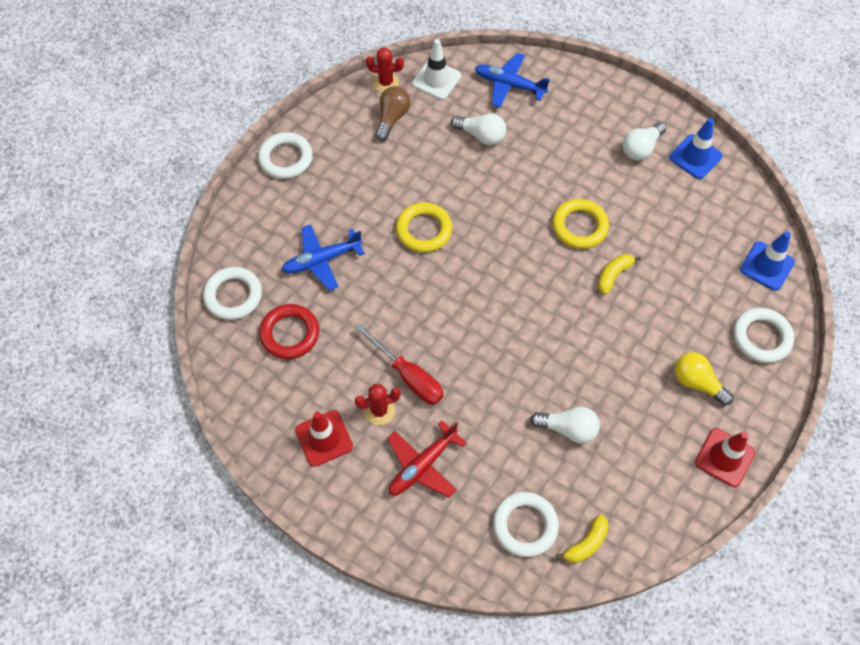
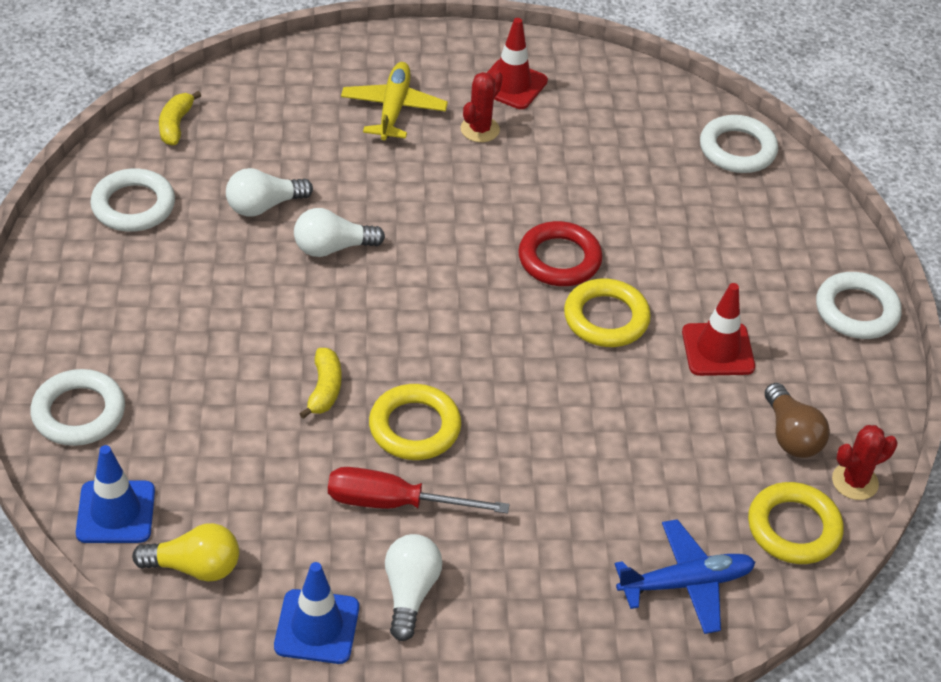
camera: 140 degrees right, 15 degrees down
(290, 334) = (640, 146): red ring -> red ring (559, 259)
(321, 260) = (686, 227): blue plane -> none
(408, 376) = (478, 170): red screwdriver -> red screwdriver (394, 503)
(422, 465) = (393, 109): red plane -> yellow plane
(436, 80) = (793, 528): white traffic cone -> yellow ring
(481, 135) = (652, 479): white light bulb -> white light bulb (332, 248)
(525, 525) = (250, 111): white ring -> white ring (133, 206)
(697, 383) = (138, 320): yellow light bulb -> yellow light bulb (195, 567)
(724, 457) = (63, 262): red traffic cone -> red traffic cone (718, 350)

